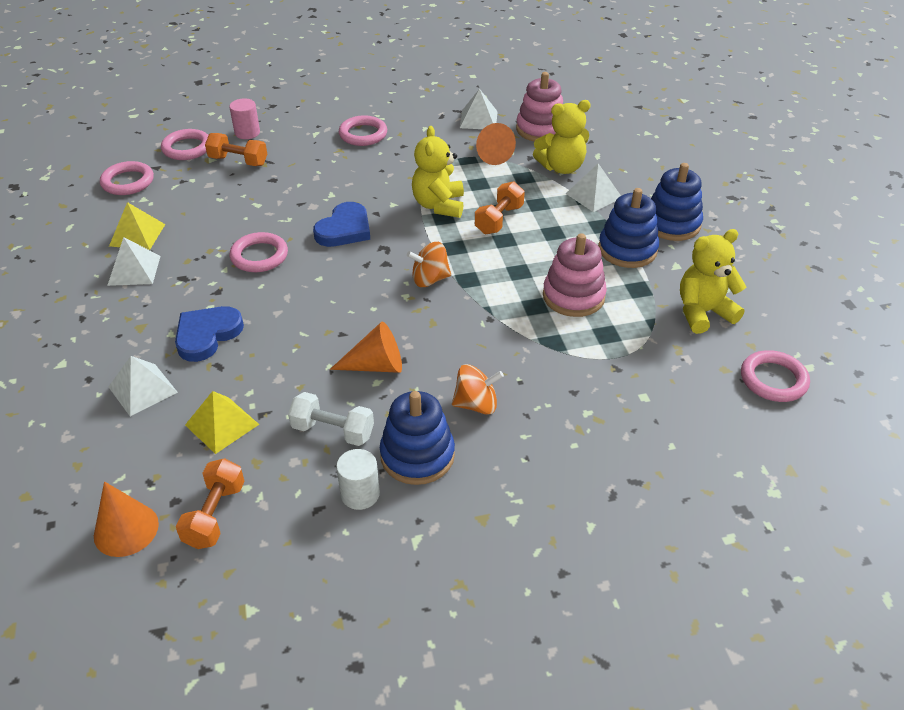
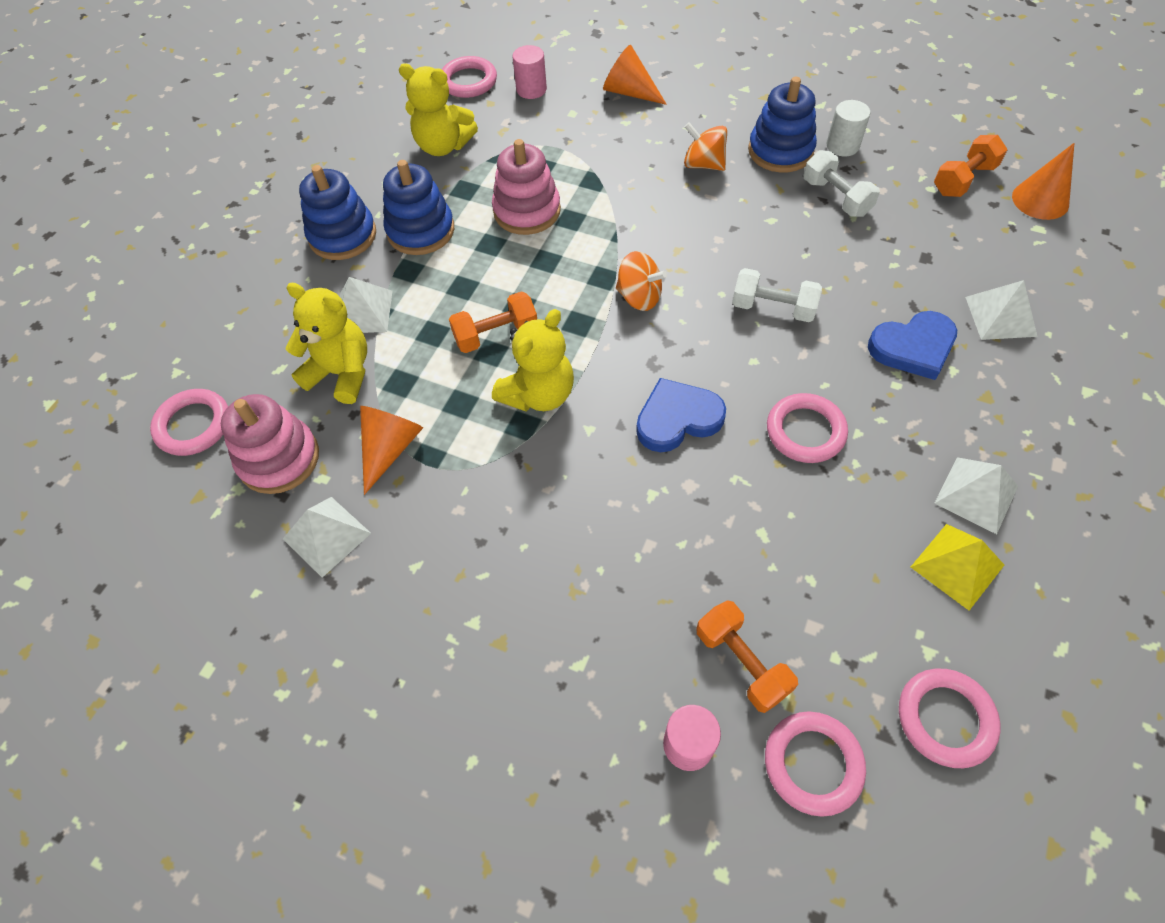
camera: 140 degrees left, 15 degrees up
(222, 424) = (932, 246): yellow pyramid -> none
(328, 315) = (773, 308): none -> white dumbbell
(363, 134) = (512, 609): pink ring -> pink ring (193, 425)
(376, 365) = (762, 234): orange cone -> orange cone (629, 92)
(709, 401) = (531, 89): none -> pink cylinder

